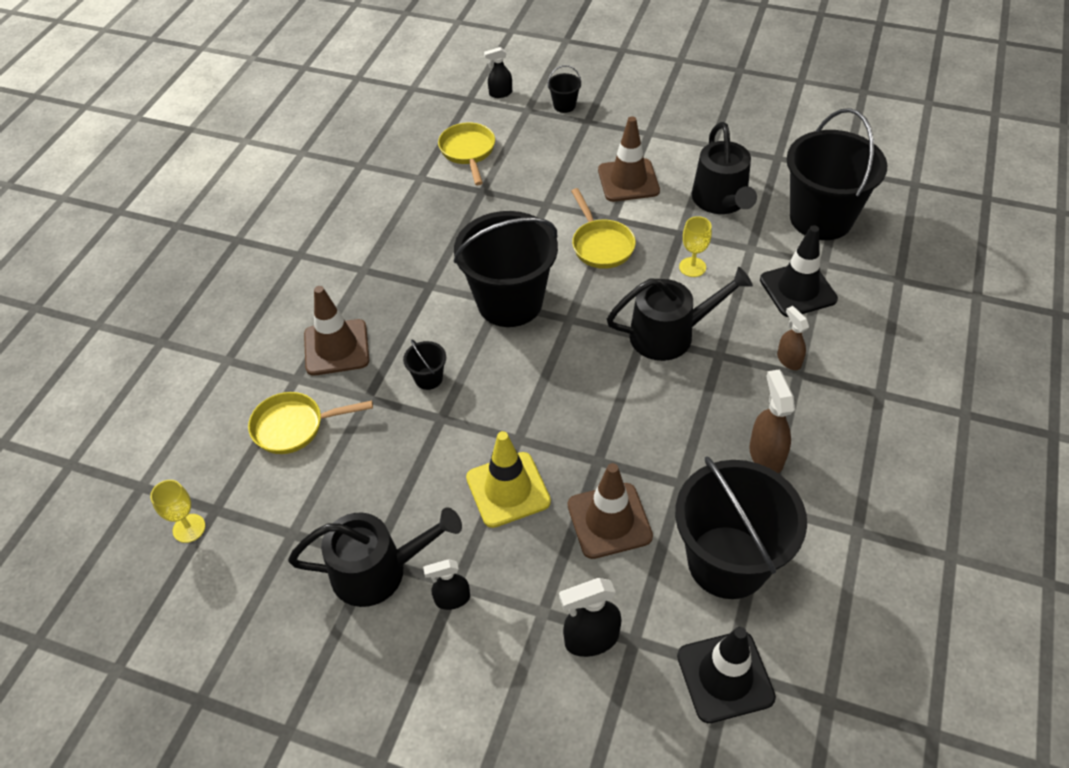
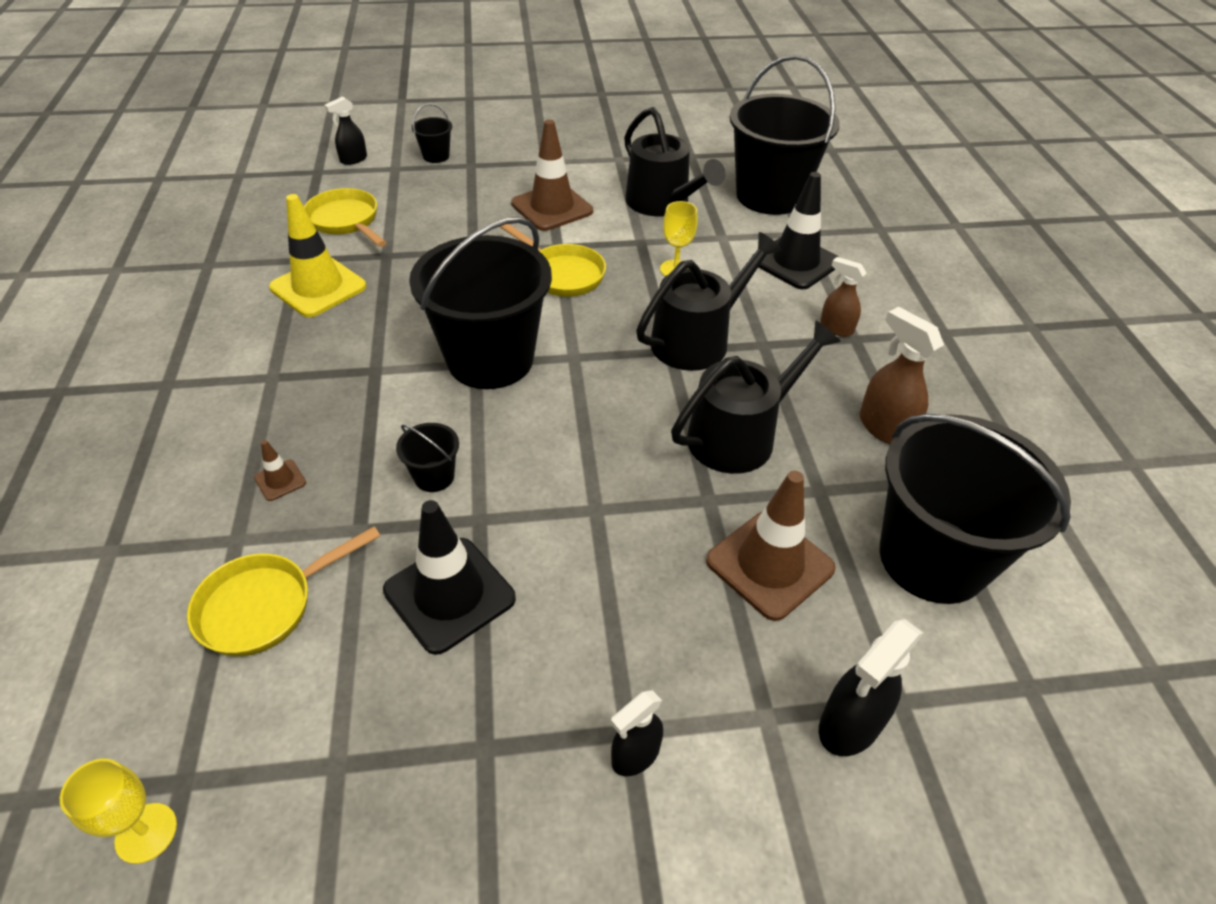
camera: 30 degrees left, 5 degrees down
(336, 347) = (280, 480): brown traffic cone -> brown traffic cone, size x0.45
(377, 570) = (503, 762): black watering can -> black watering can (739, 435)
(508, 490) = (621, 576): yellow traffic cone -> yellow traffic cone (318, 287)
(725, 676) = (1032, 697): black traffic cone -> black traffic cone (449, 594)

